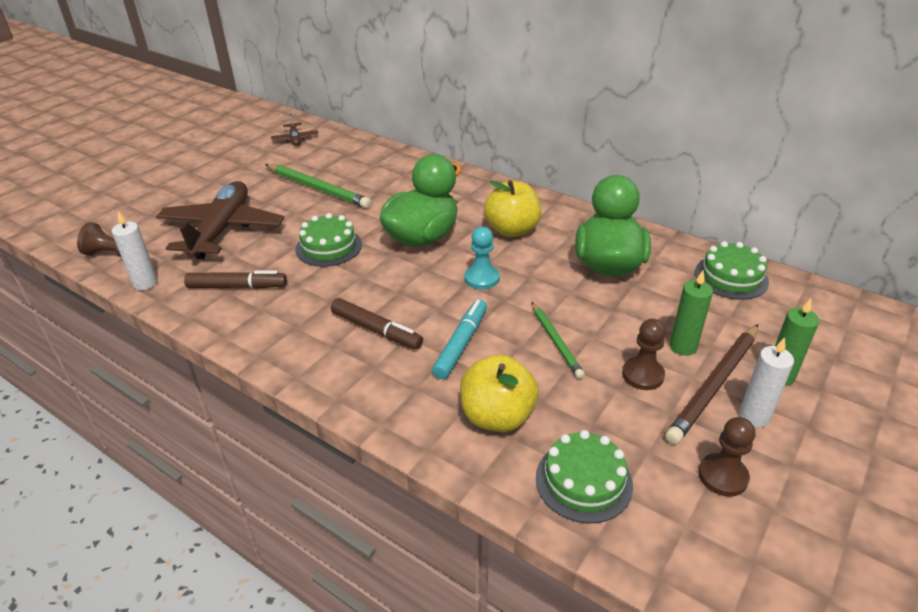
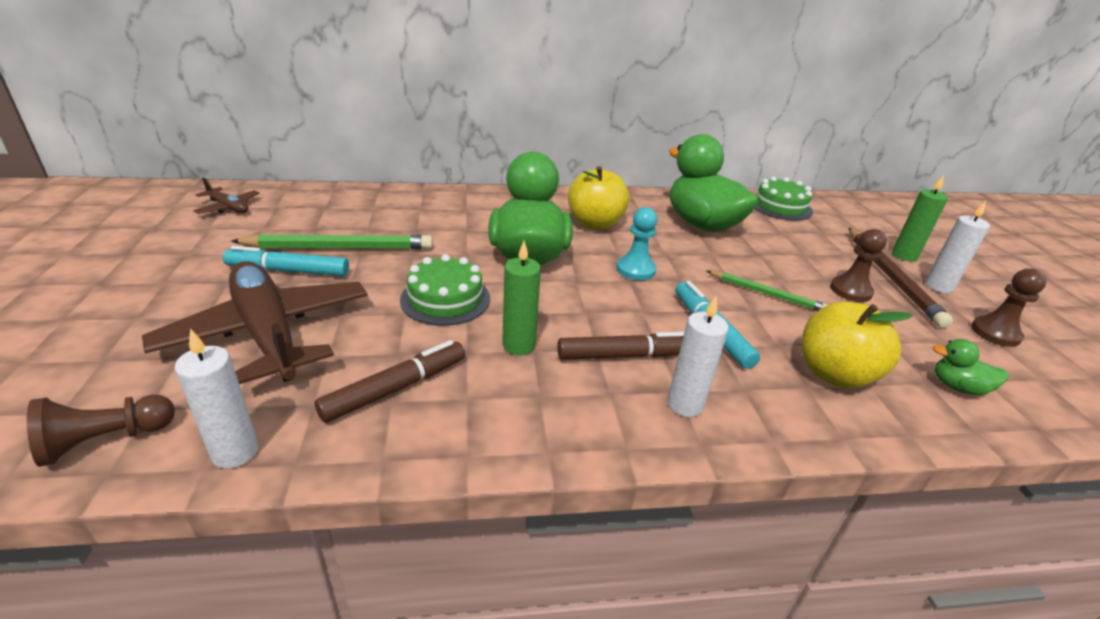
camera: 45 degrees left, 5 degrees down
(274, 195) = (288, 271): none -> turquoise marker
(363, 375) = (685, 404): none -> white candle
(583, 481) = (957, 387): green cake -> green duck
(683, 347) = (835, 261): green candle -> green candle (518, 345)

